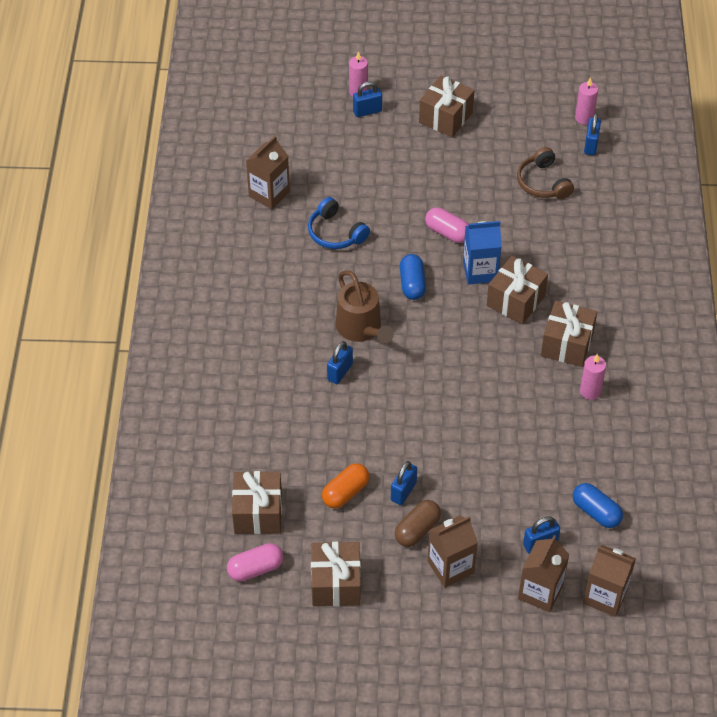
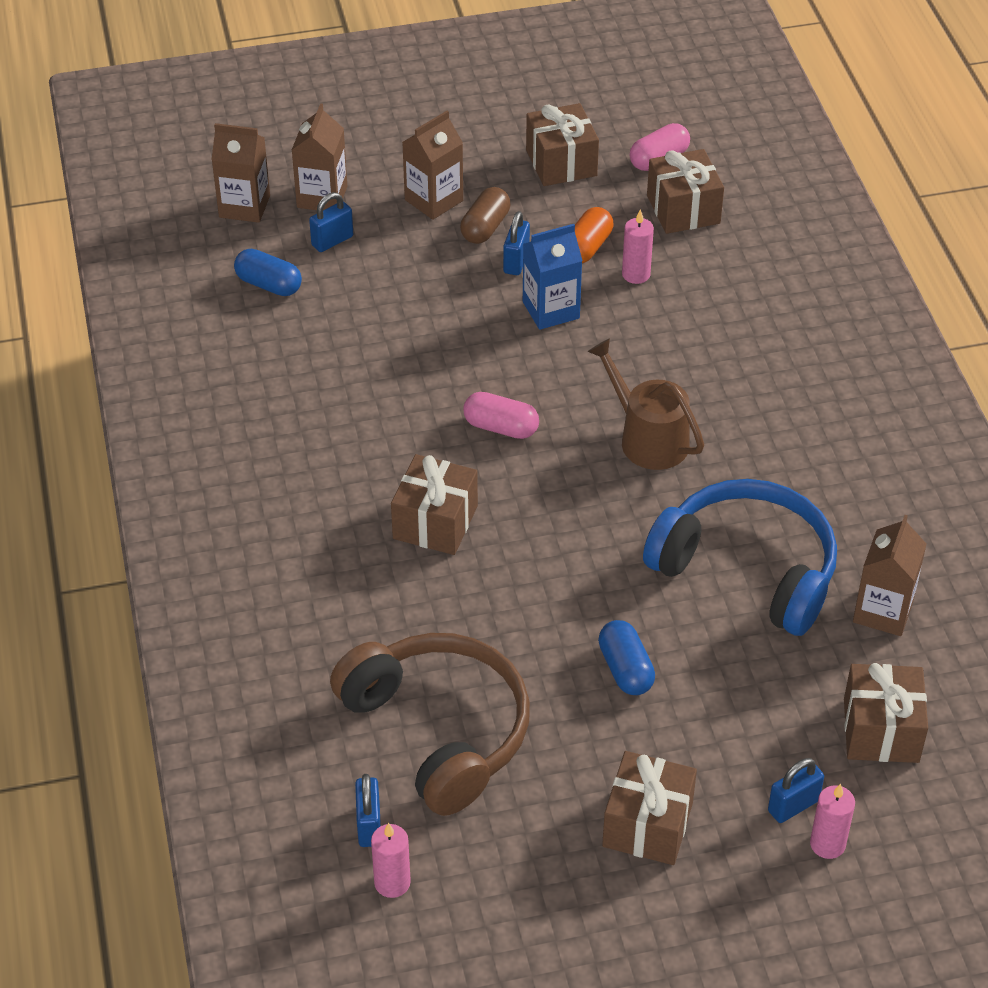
camera: 165 degrees right, 5 degrees down
(335, 233) = (747, 569): blue headphones -> blue headphones, size x1.89
(340, 372) = (653, 377): blue padlock -> none
(412, 284) = (598, 515): blue capsule -> blue capsule (625, 669)
(447, 233) = (572, 607): pink capsule -> pink capsule (501, 427)
(480, 271) = (502, 555): blue carton -> blue carton (551, 310)
(543, 183) = (439, 730): brown headphones -> brown headphones, size x1.89
(567, 344) = (345, 475): brown gift -> brown gift (881, 730)
(590, 391) = (300, 420): pink candle -> pink candle (636, 274)

